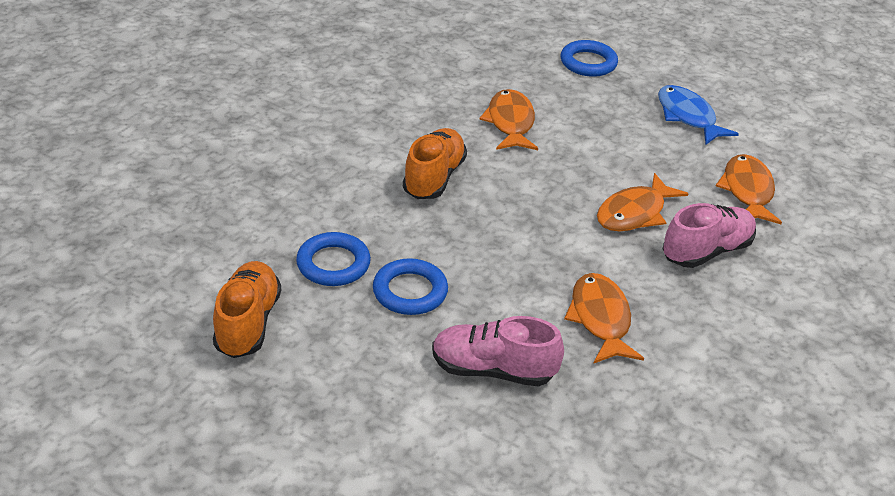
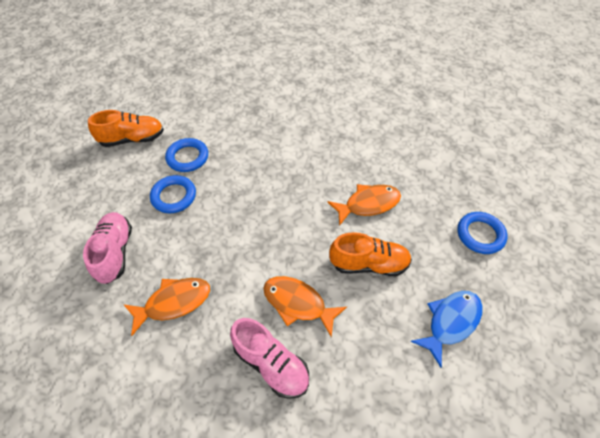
camera: 75 degrees right, 15 degrees up
(434, 178) = (285, 180): orange shoe -> orange shoe (369, 264)
(747, 191) = (366, 388): orange fish -> none

